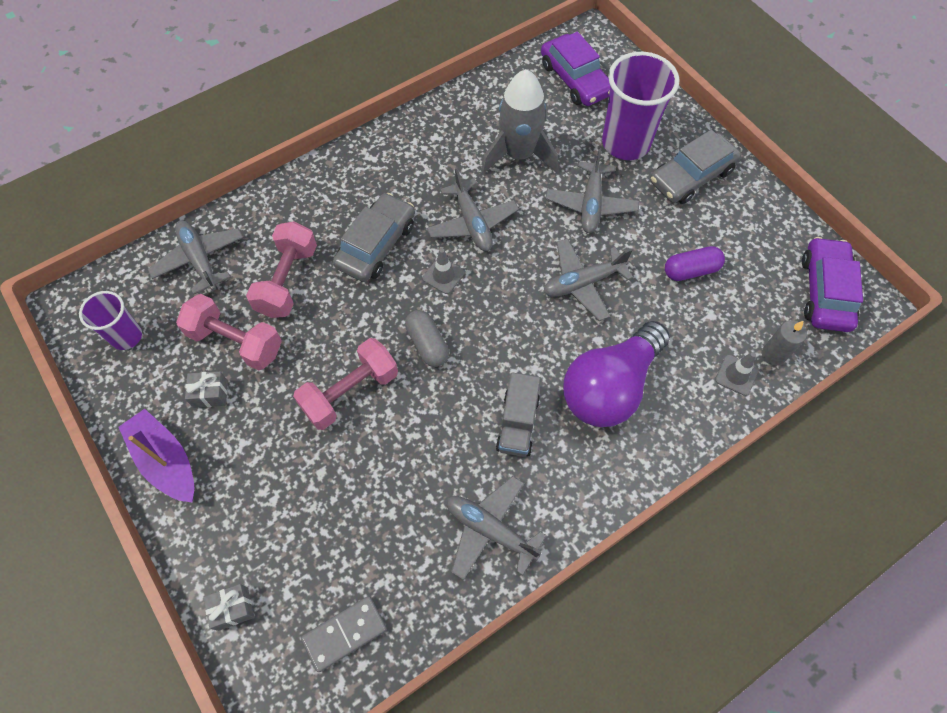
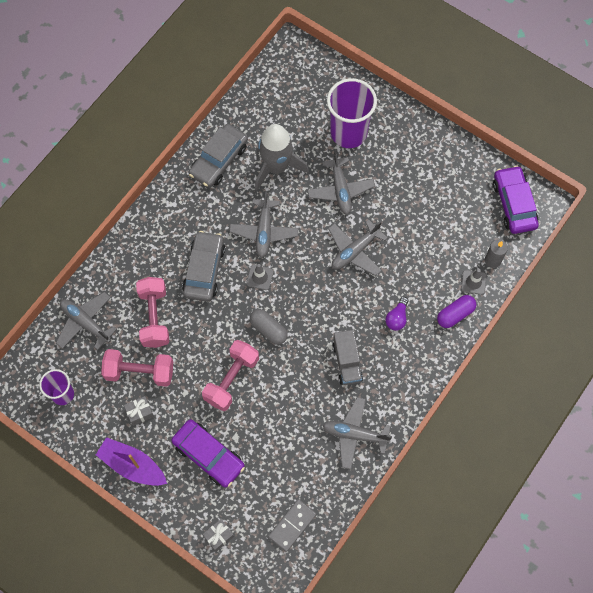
camera: 20 degrees left, 5 degrees up
(472, 223) = (264, 231): grey plane -> grey plane turned 45 degrees clockwise
(575, 79) = (294, 90): purple car -> purple car (208, 455)
(610, 387) = (397, 318): purple light bulb -> purple light bulb, size x0.41
(691, 176) = (402, 145): grey car -> grey car (219, 160)
(691, 270) = (423, 218): purple capsule -> purple capsule (455, 314)

